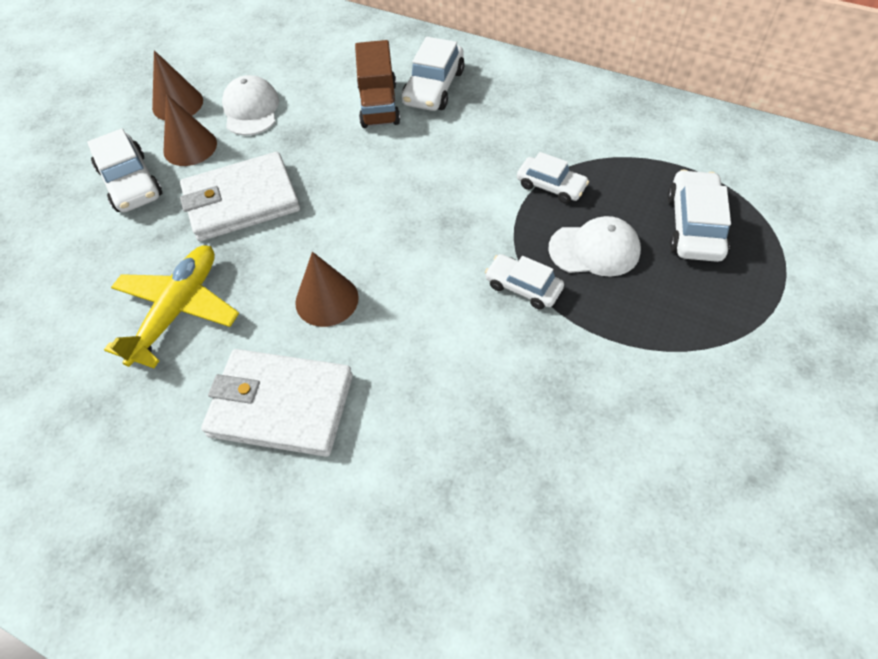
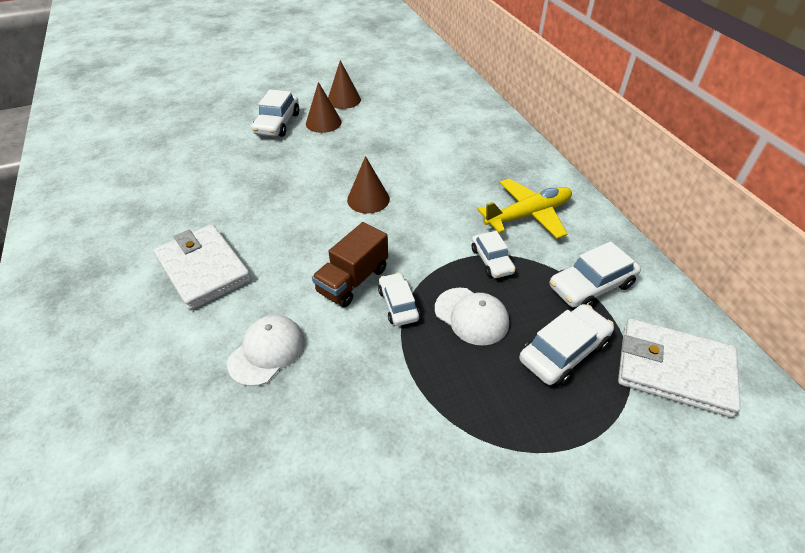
camera: 40 degrees right, 10 degrees down
(178, 310) = (221, 193): yellow plane -> yellow plane (528, 215)
(242, 201) = (313, 162): white wallet -> white wallet (674, 369)
(251, 109) = (374, 121): white cap -> white cap (267, 351)
(327, 300) = (289, 235): brown cone -> brown cone (368, 199)
(379, 105) = (444, 155): brown truck -> brown truck (353, 280)
(434, 87) = (489, 163): white car -> white car (591, 286)

